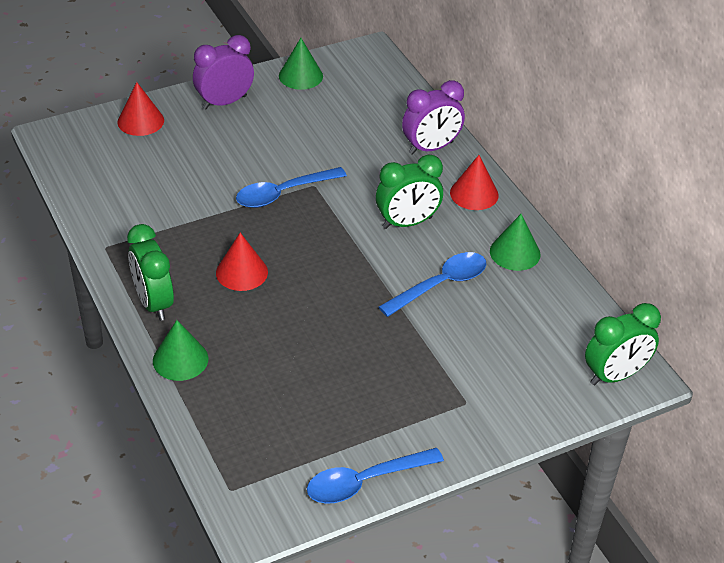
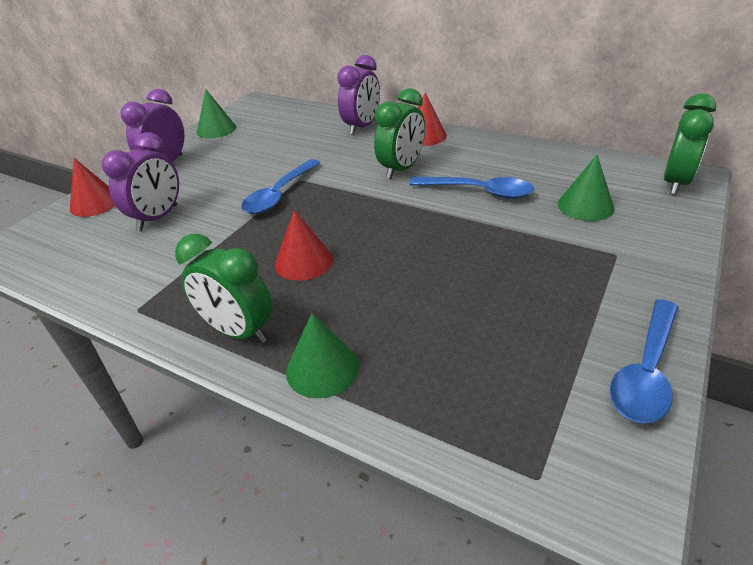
camera: 30 degrees left, 5 degrees down
(175, 166) = (158, 218): none -> purple clock
(440, 285) = (478, 192): blue spoon -> blue spoon turned 90 degrees clockwise
(515, 252) = (499, 152): green cone -> green cone (585, 206)

